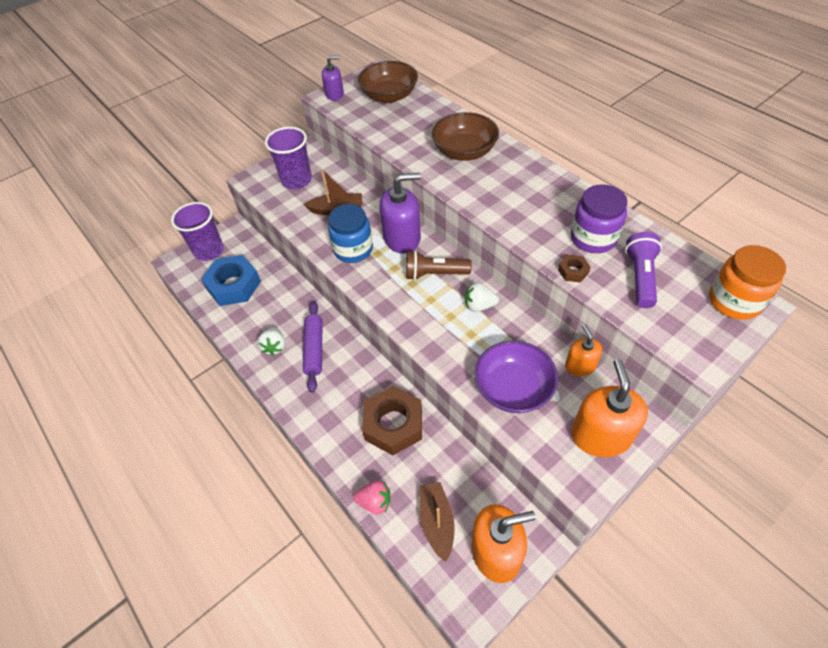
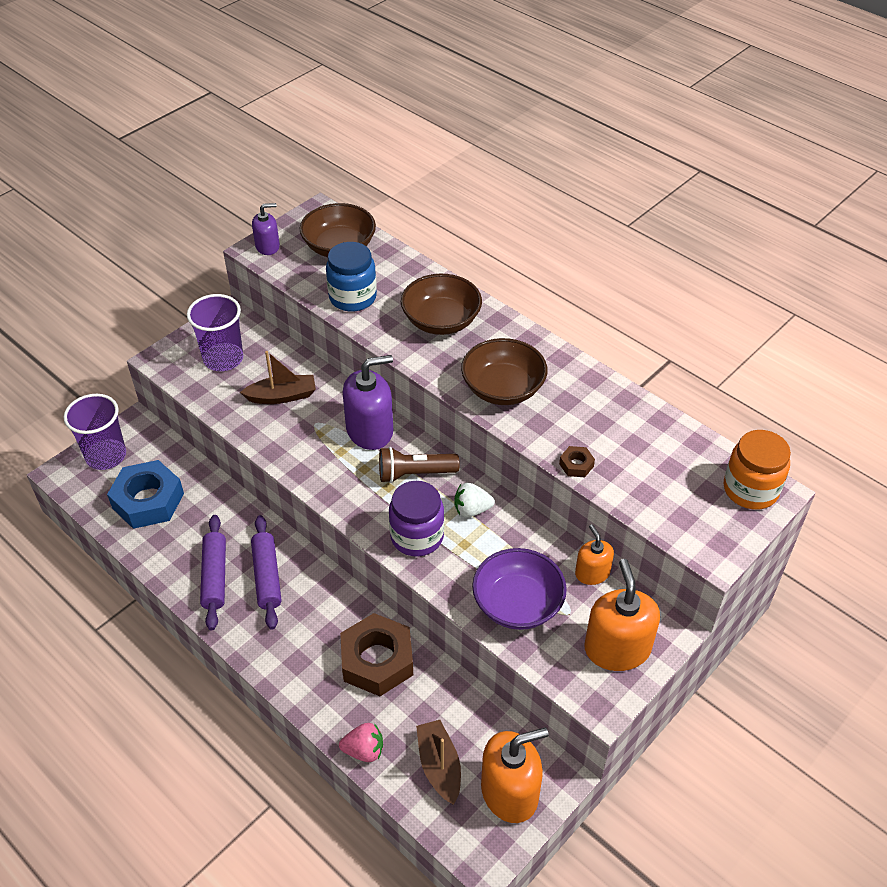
camera: 10 degrees left, 5 degrees down
(275, 347) = (215, 577): white strawberry -> purple rolling pin
(353, 250) = (309, 448): blue jar -> blue jar (352, 297)
(512, 205) = (503, 388): none -> brown bowl
(593, 238) = (598, 425): purple jar -> purple jar (417, 536)
(640, 277) = (650, 468): purple flashlight -> none

